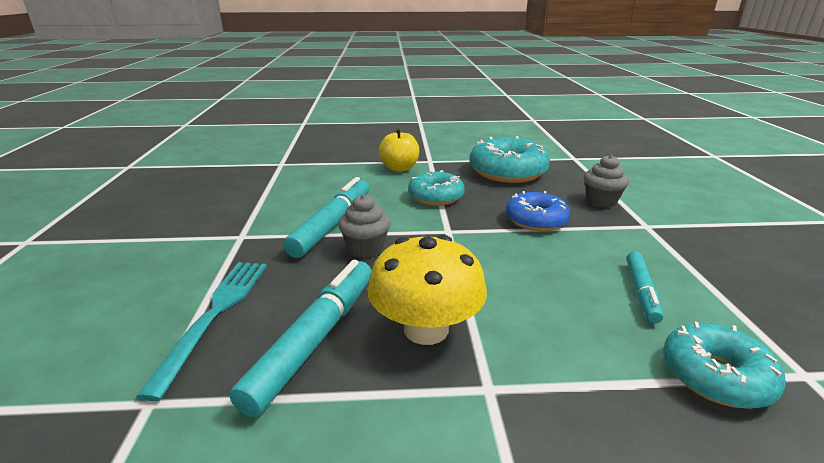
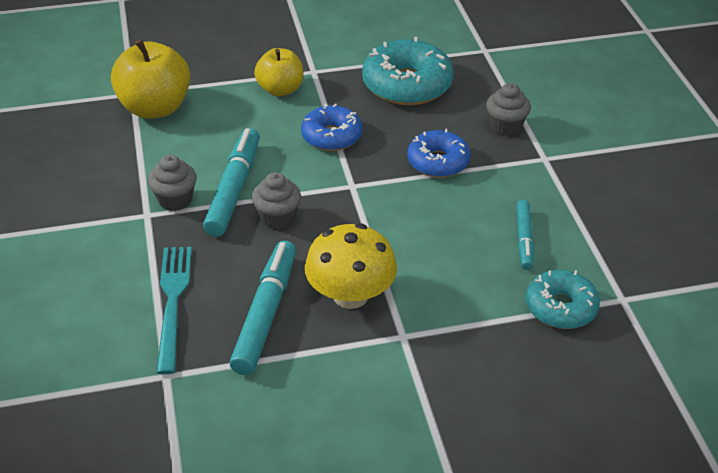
camera: 10 degrees left, 15 degrees up
(274, 228) = (175, 200): none -> grey cupcake
(293, 172) = (155, 108): none -> yellow apple
(436, 197) = (331, 136): turquoise donut -> blue donut

